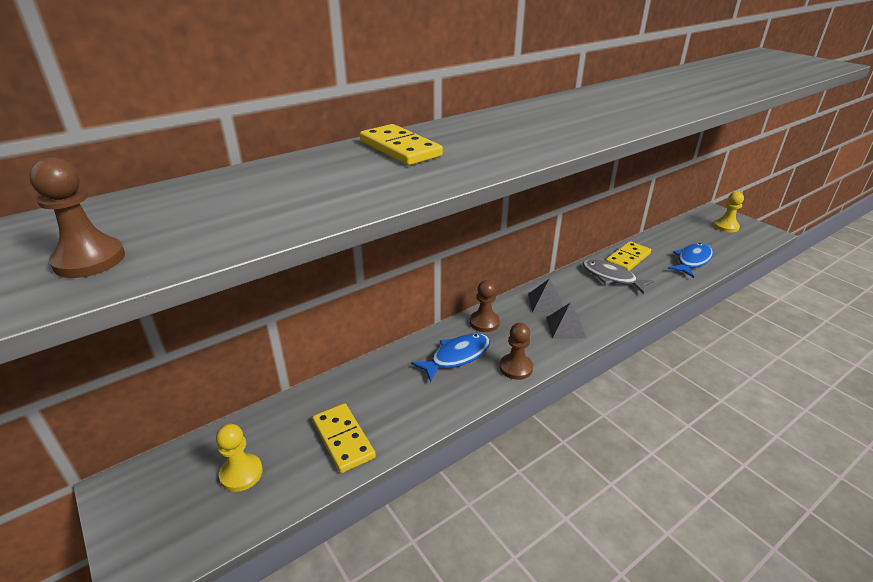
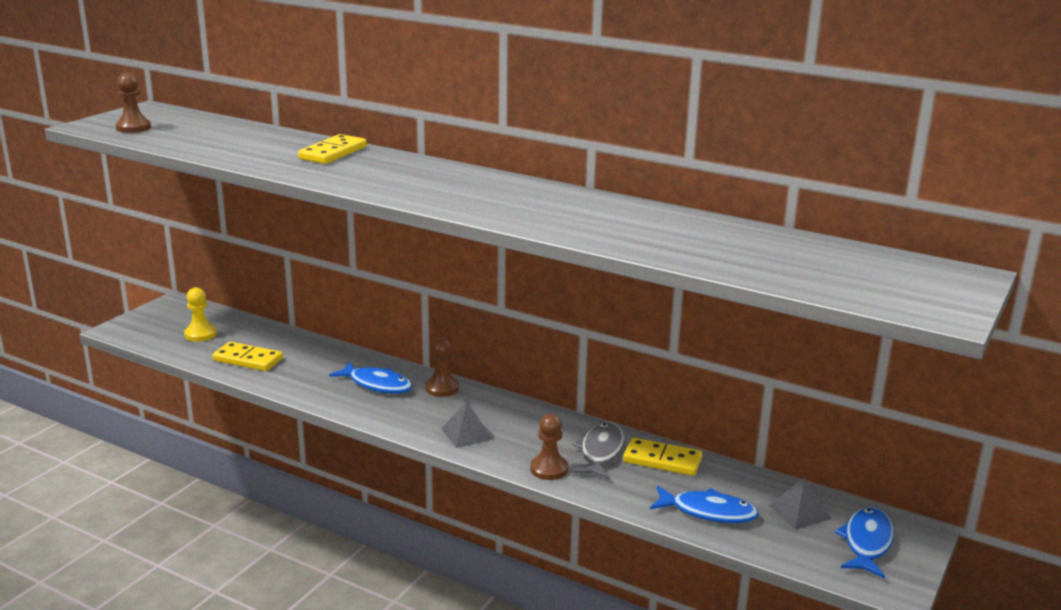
camera: 65 degrees right, 10 degrees down
(343, 439) = (248, 359): yellow domino -> yellow domino turned 75 degrees clockwise
(516, 368) = (379, 415): brown pawn -> brown pawn (549, 469)
(545, 302) = (506, 416): grey pyramid -> grey pyramid (799, 511)
(726, 227) = (867, 543): yellow pawn -> blue fish

